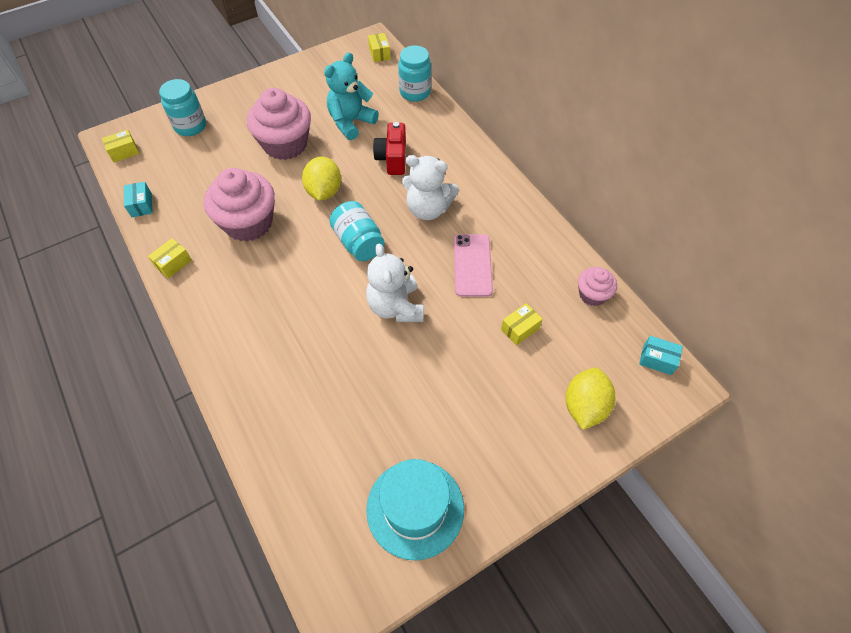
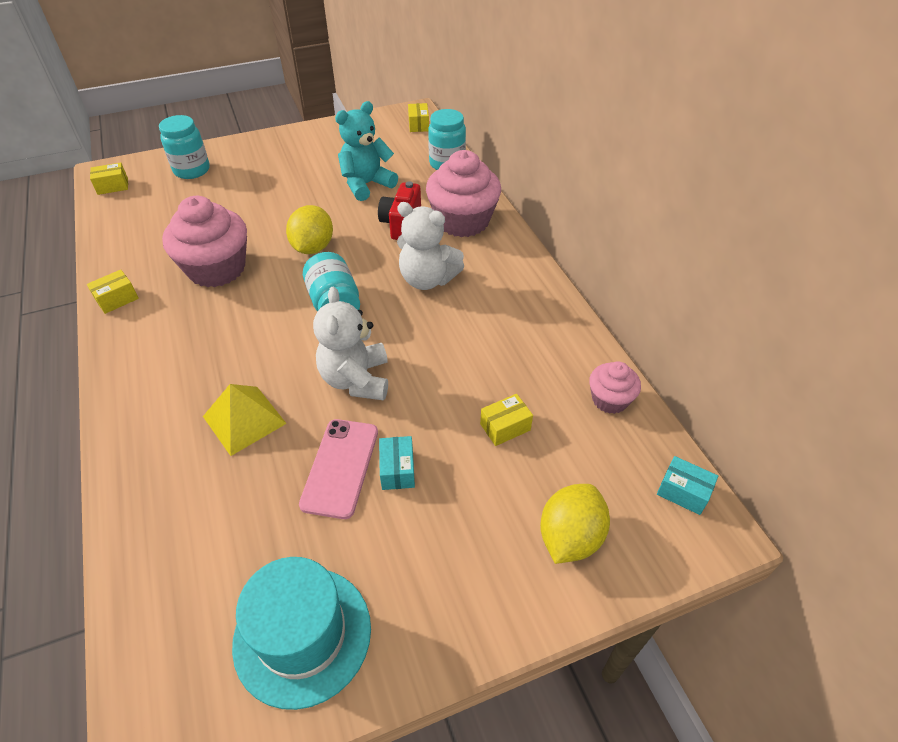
camera: 10 degrees right, 10 degrees down
(141, 205) = (108, 238): turquoise box -> turquoise box (397, 470)
(285, 144) = (286, 197): pink cupcake -> pink cupcake (462, 221)
(318, 354) = (244, 420): none -> yellow pyramid
(472, 265) = (464, 346): pink phone -> pink phone (340, 467)

